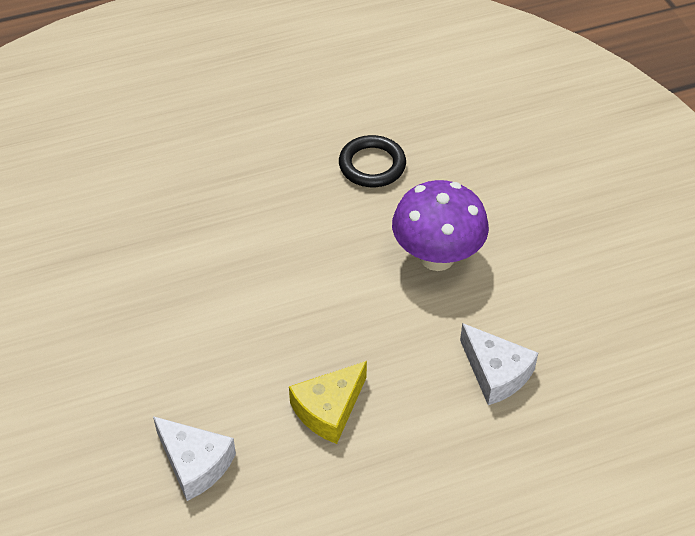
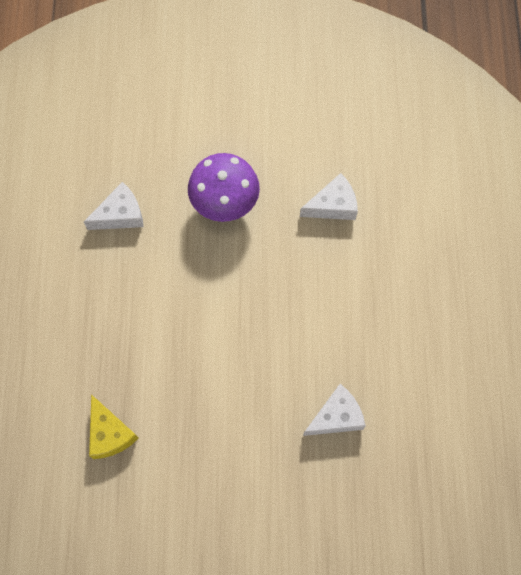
camera: 70 degrees left, 20 degrees up
(329, 409) = (324, 317): yellow cheese -> yellow cheese (110, 433)
(372, 165) = (120, 215): black ring -> white cheese

